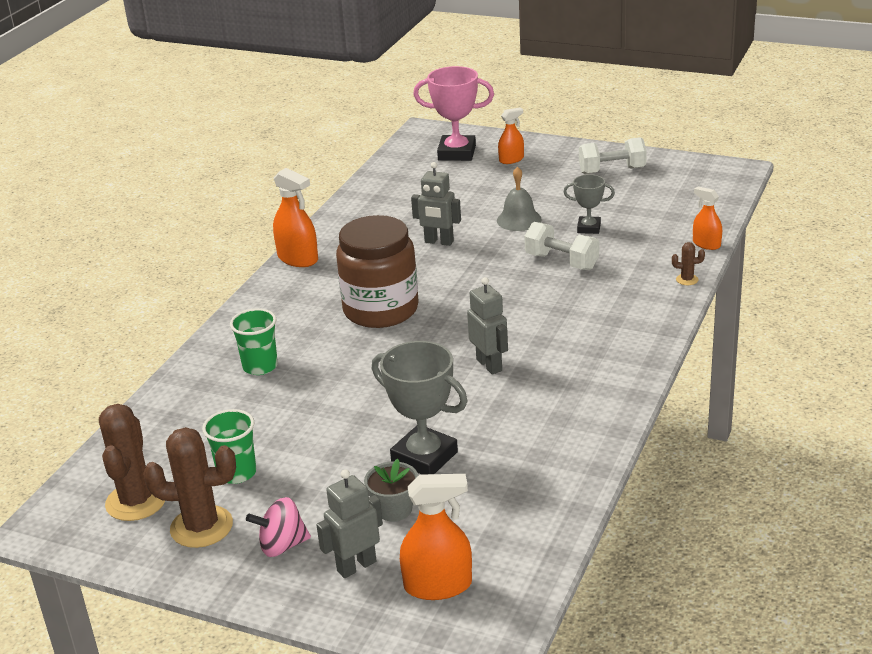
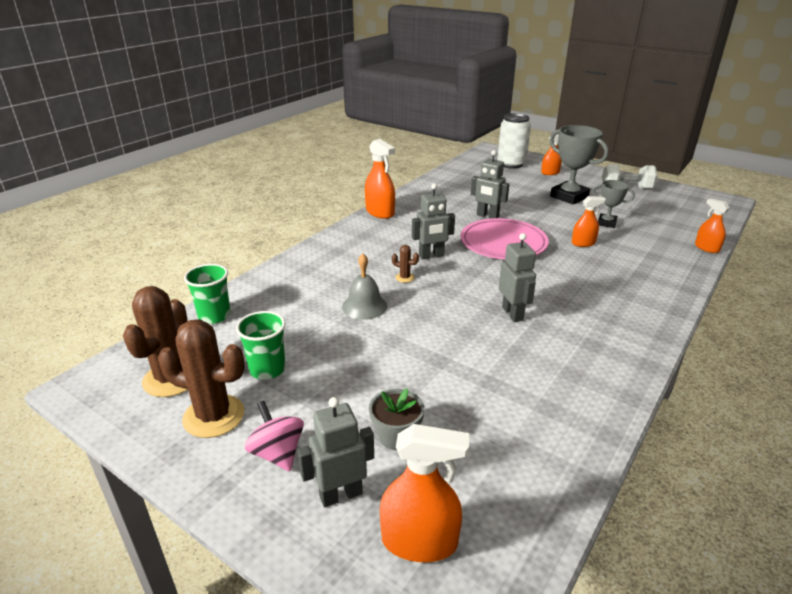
camera: 10 degrees right, 0 degrees up
(260, 366) = (323, 283): green cup -> green cup (214, 316)
(282, 545) = (277, 453): pink spinning top -> pink spinning top turned 60 degrees clockwise
(381, 310) = (431, 256): brown jar -> grey robot
(424, 457) = (438, 387): grey trophy -> grey trophy (569, 197)
(457, 153) = (511, 164): pink trophy -> white can
(465, 278) = (503, 243): none -> pink plate
(519, 220) = (551, 210): grey bell -> grey bell (364, 306)
(561, 262) = (583, 243): white dumbbell -> orange spray bottle
(687, 280) = (691, 272): brown cactus -> brown cactus (405, 277)

